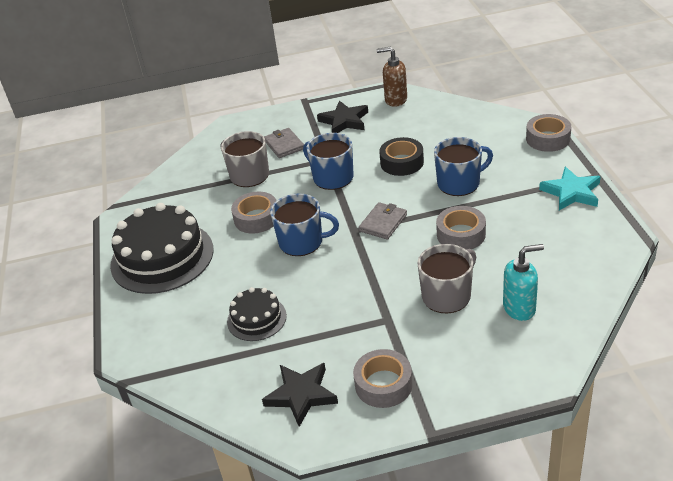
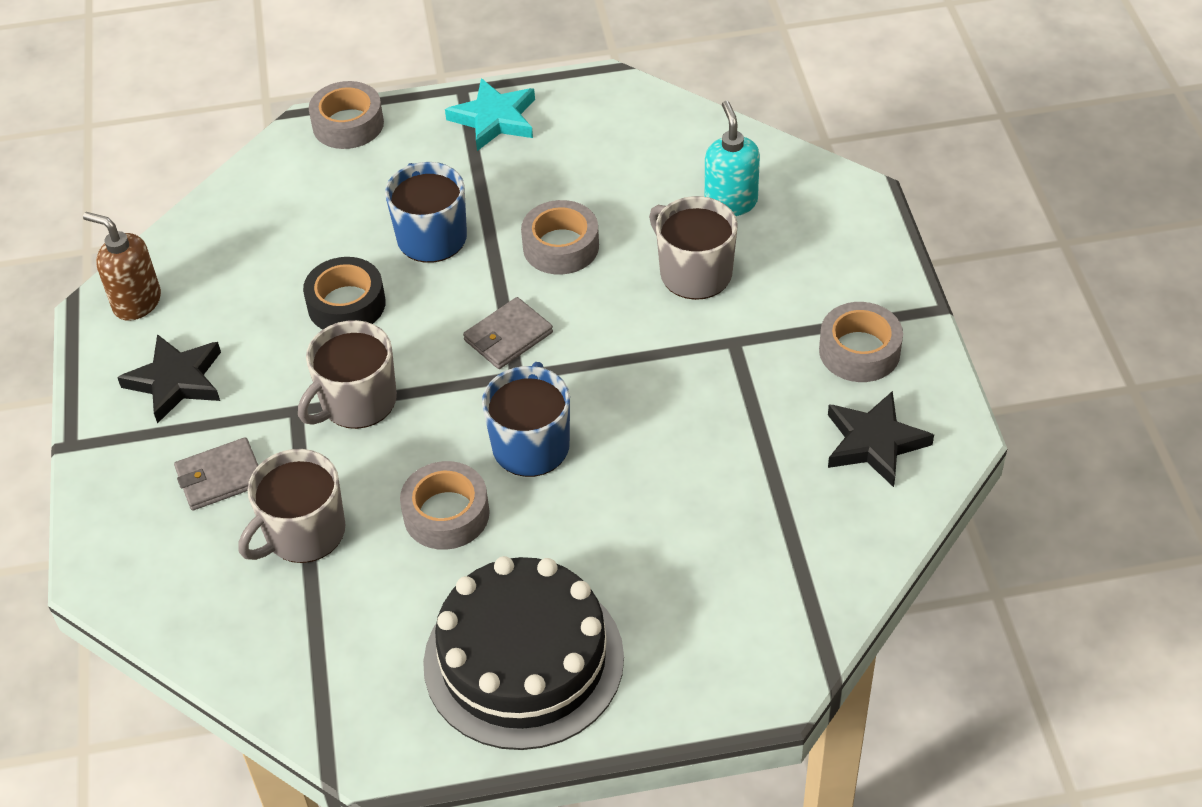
camera: 90 degrees left, 10 degrees up
(256, 318) = (710, 503): black cake -> none
(332, 177) = (357, 402): blue mug -> grey mug
(383, 223) = (508, 336): grey wallet -> grey wallet turned 75 degrees counterclockwise
(395, 100) = (136, 302): brown soap dispenser -> brown soap dispenser turned 105 degrees clockwise

